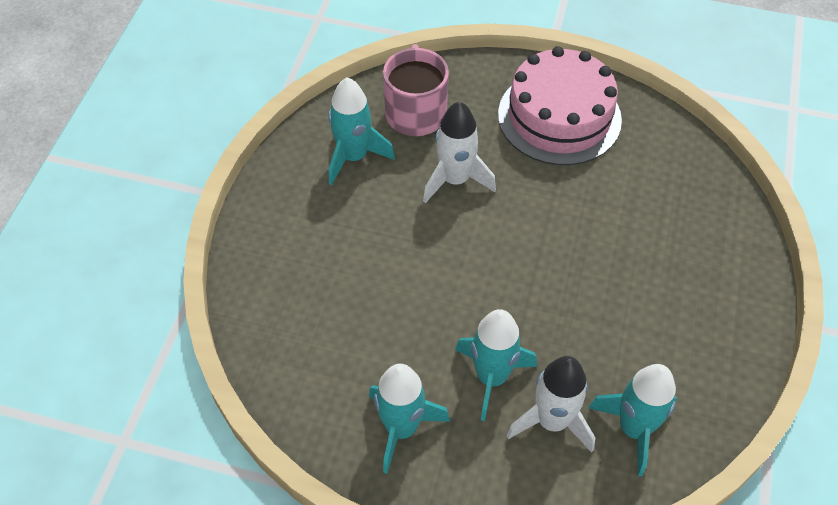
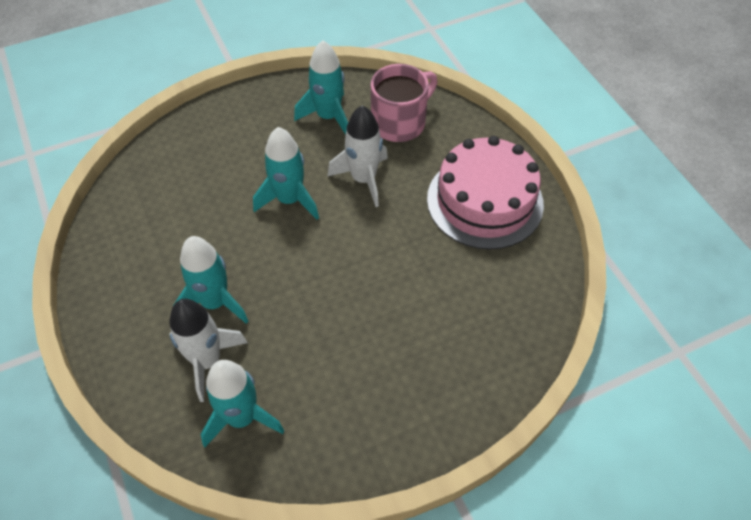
camera: 50 degrees right, 0 degrees up
(401, 428) = (134, 278): turquoise rocket -> turquoise rocket (289, 200)

